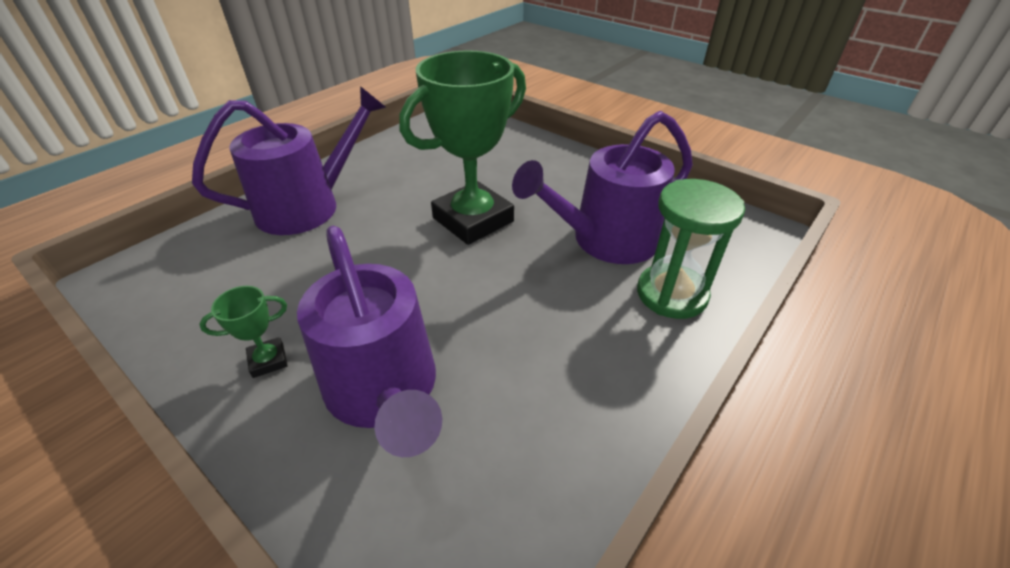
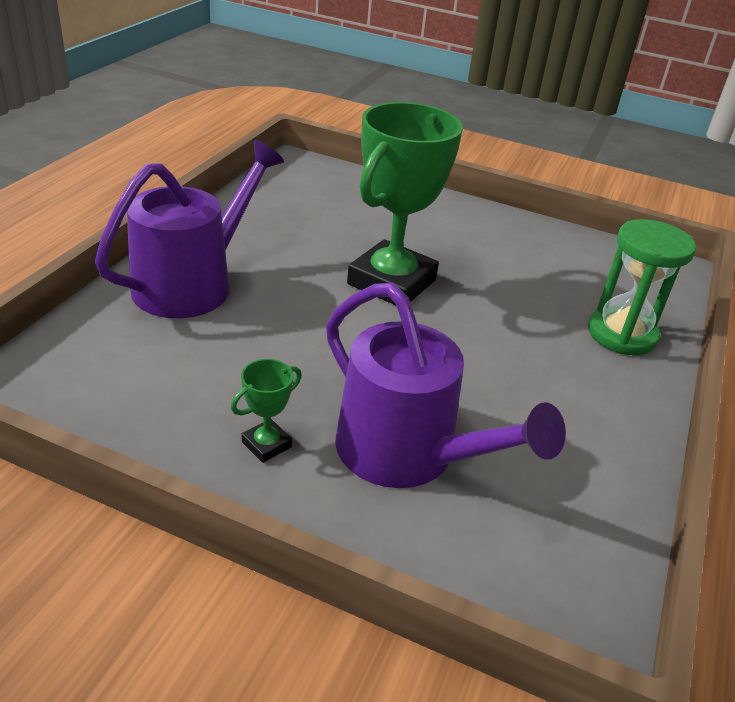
camera: 20 degrees left, 5 degrees down
(606, 240) = (537, 290): purple watering can -> none

